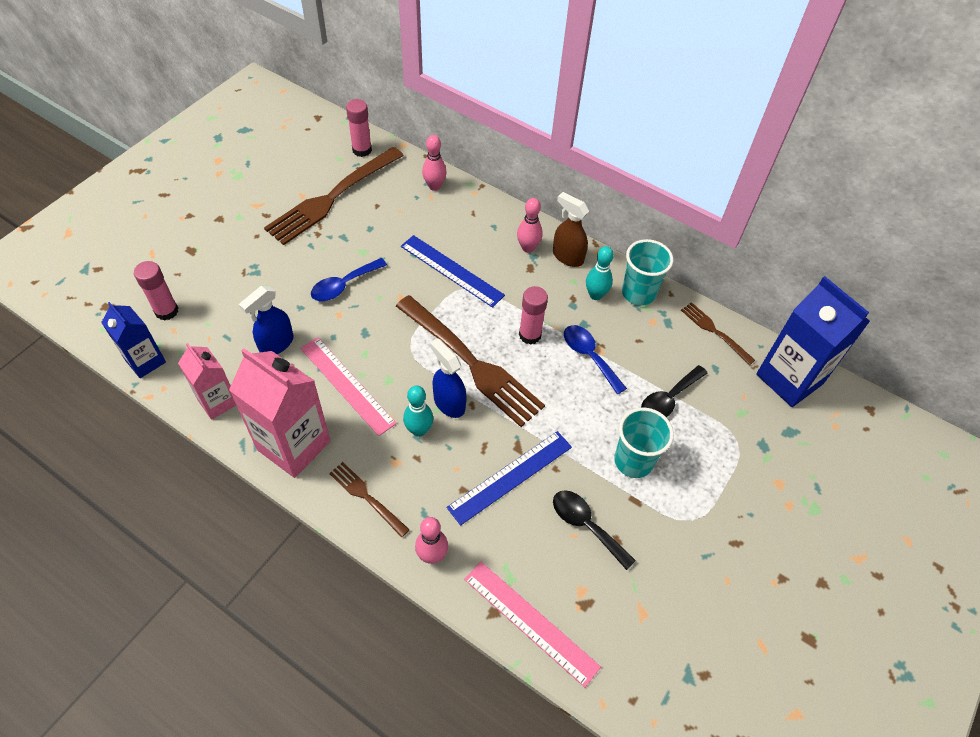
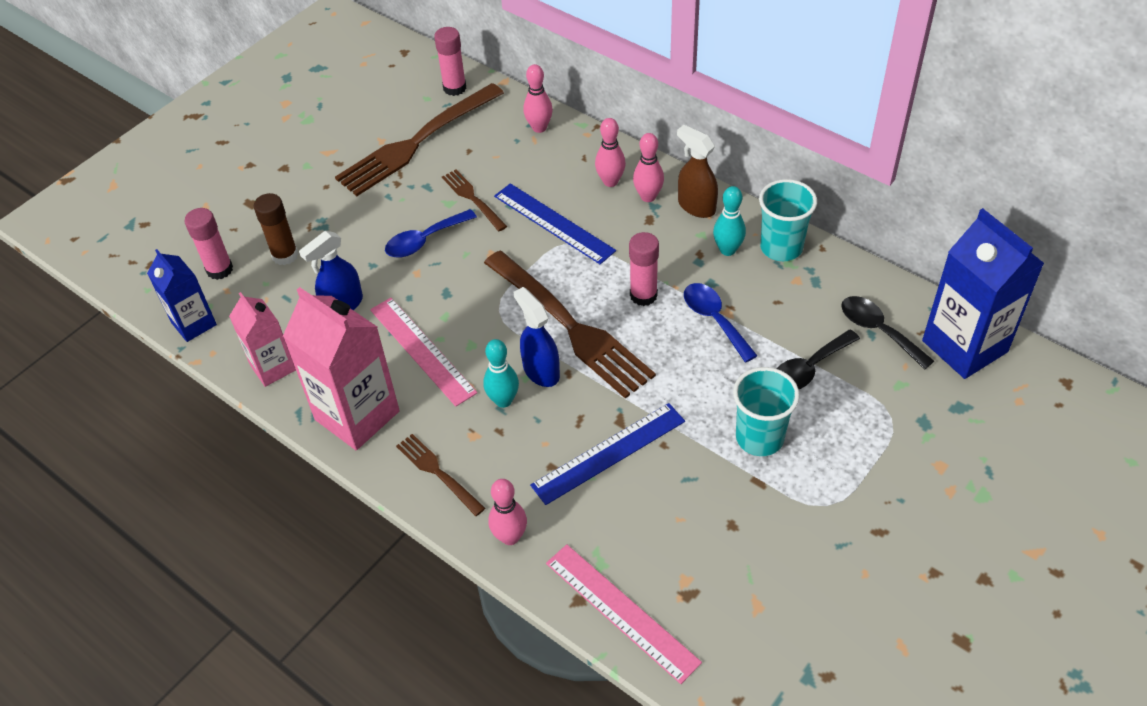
camera: 10 degrees right, 5 degrees down
(224, 298) = (285, 255): none -> brown glue stick
(496, 234) = (610, 181): none -> pink bowling pin
(586, 525) = (696, 508): black spoon -> black spoon (878, 330)
(714, 331) = (873, 291): brown fork -> brown fork (472, 198)

